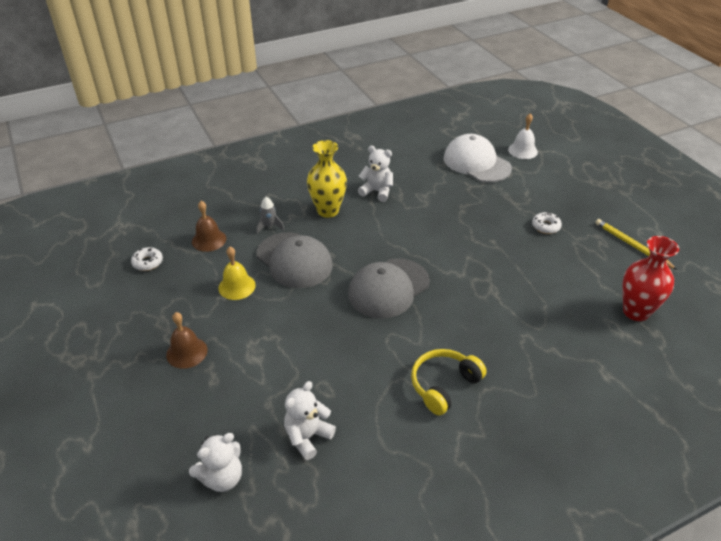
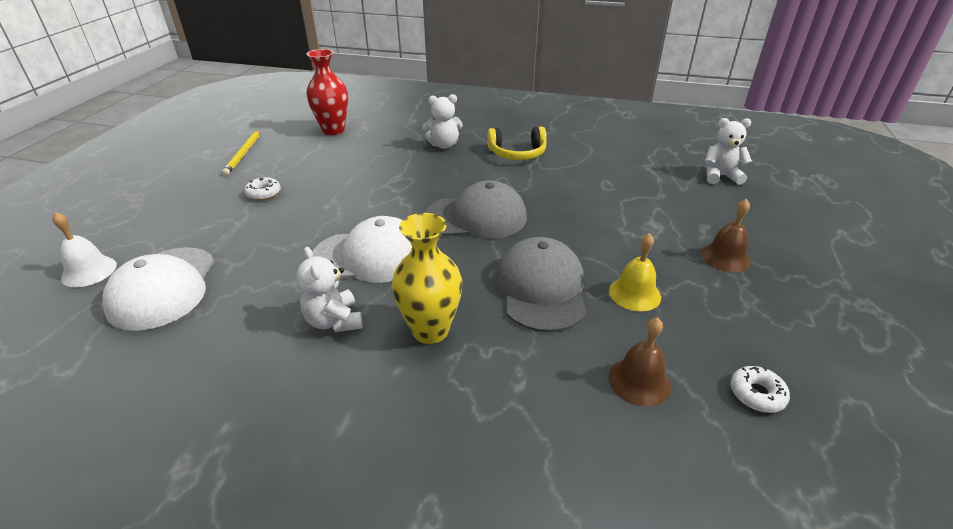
camera: 140 degrees left, 5 degrees down
(269, 226) = (532, 352): grey rocket -> none
(307, 437) = (642, 170): white teddy bear -> white teddy bear (444, 145)
(411, 226) = (370, 256): none -> white cap

